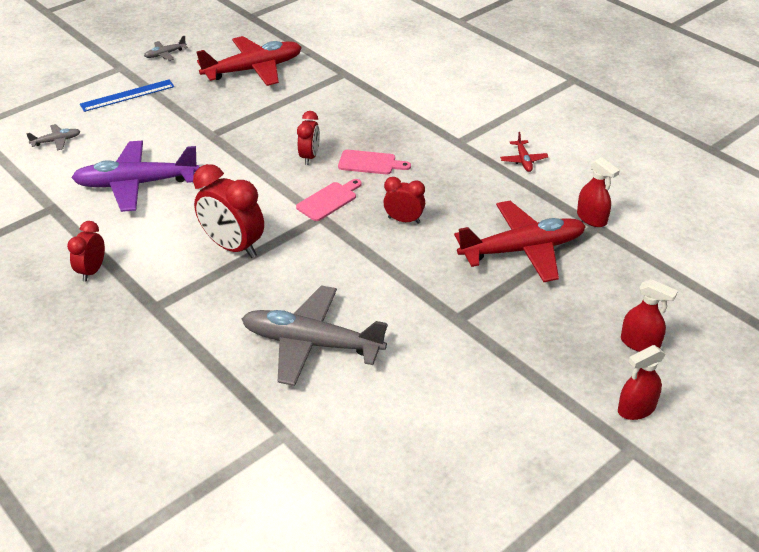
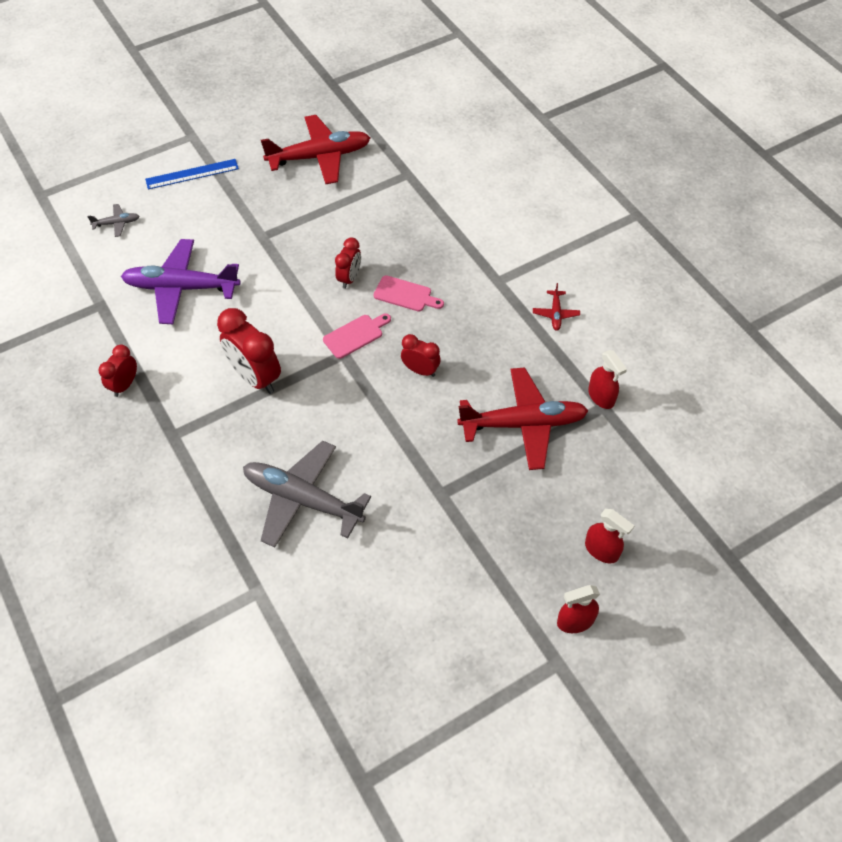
camera: 10 degrees right, 15 degrees up
(165, 54) = (238, 124): grey plane -> none

